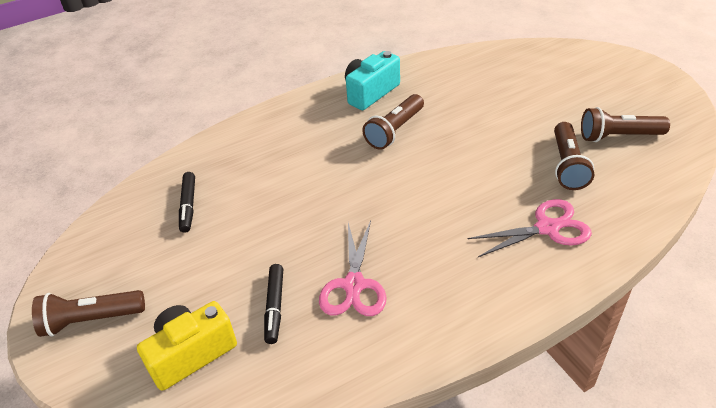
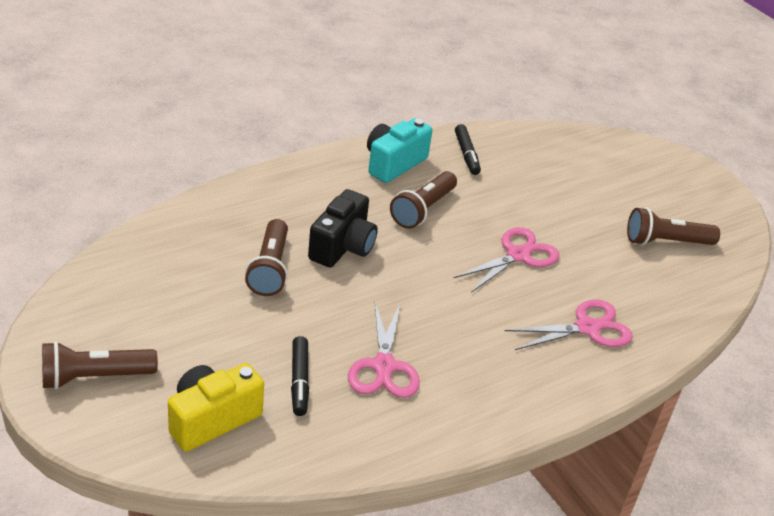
camera: 10 degrees left, 5 degrees down
(188, 206) = (191, 268): black marker -> black marker (466, 154)
(322, 172) = (342, 247): none -> black camera
(480, 163) = (518, 255): none -> pink scissors
(567, 165) = (611, 267): brown flashlight -> brown flashlight (270, 269)

